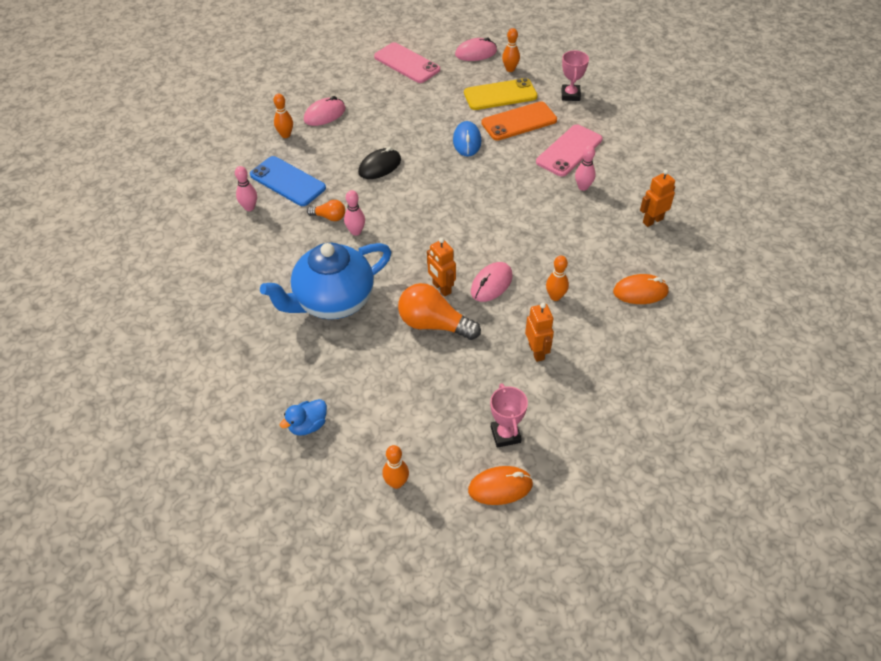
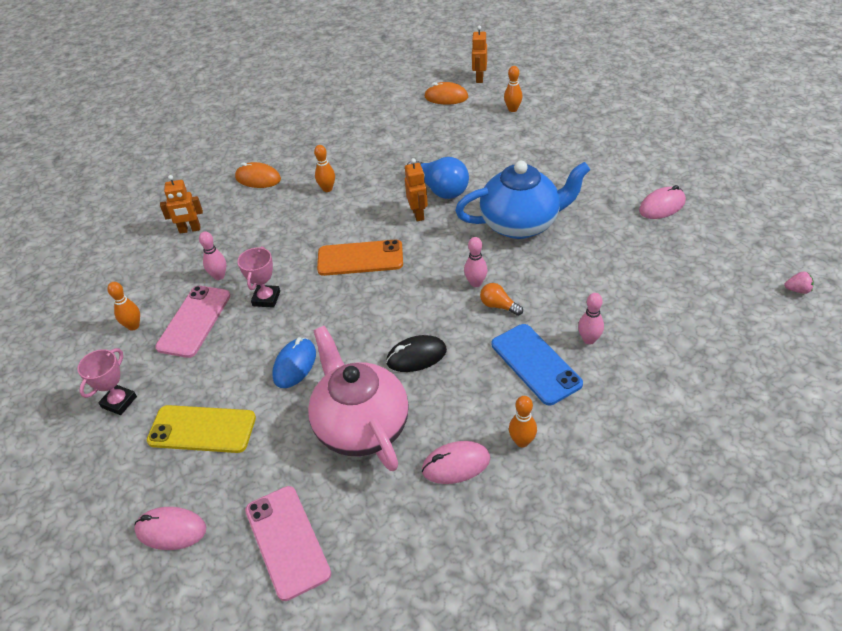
camera: 155 degrees left, 5 degrees down
(69, 289) = (797, 290): none -> pink strawberry
(308, 425) = (566, 146): blue duck -> none
(396, 119) = (361, 426): none -> pink teapot
(434, 324) = (440, 189): orange light bulb -> blue light bulb
(491, 284) = (373, 208): pink mouse -> pink mouse (662, 206)
(505, 434) = (426, 119): pink trophy -> pink trophy (266, 298)
(510, 69) = (151, 476): orange bowling pin -> orange bowling pin (133, 326)
(519, 121) = (214, 377): orange phone -> orange phone (360, 258)
(536, 352) = (371, 157): orange robot -> orange robot (479, 78)
(569, 151) = (194, 321): pink phone -> pink phone turned 45 degrees counterclockwise

